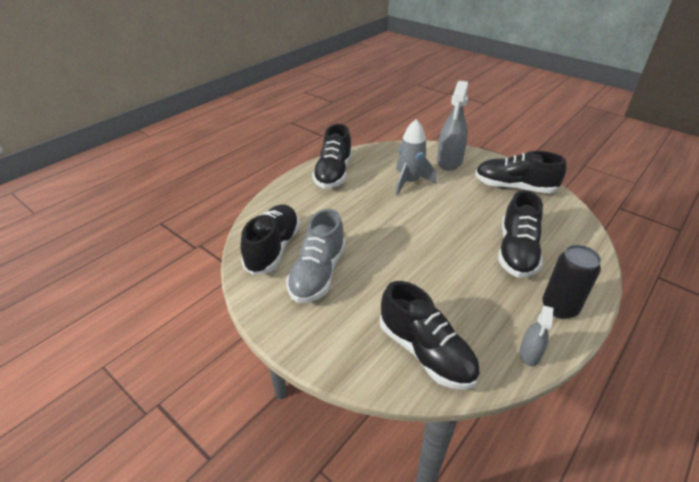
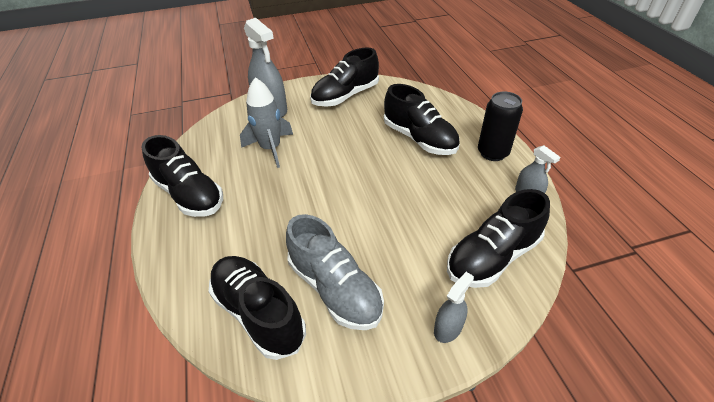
camera: 55 degrees left, 5 degrees up
(332, 348) = (448, 328): none -> grey spray bottle
(425, 352) = (492, 257): black shoe -> black shoe turned 150 degrees clockwise

